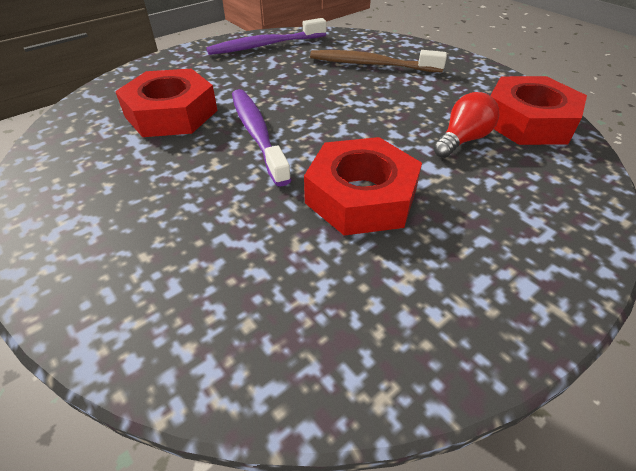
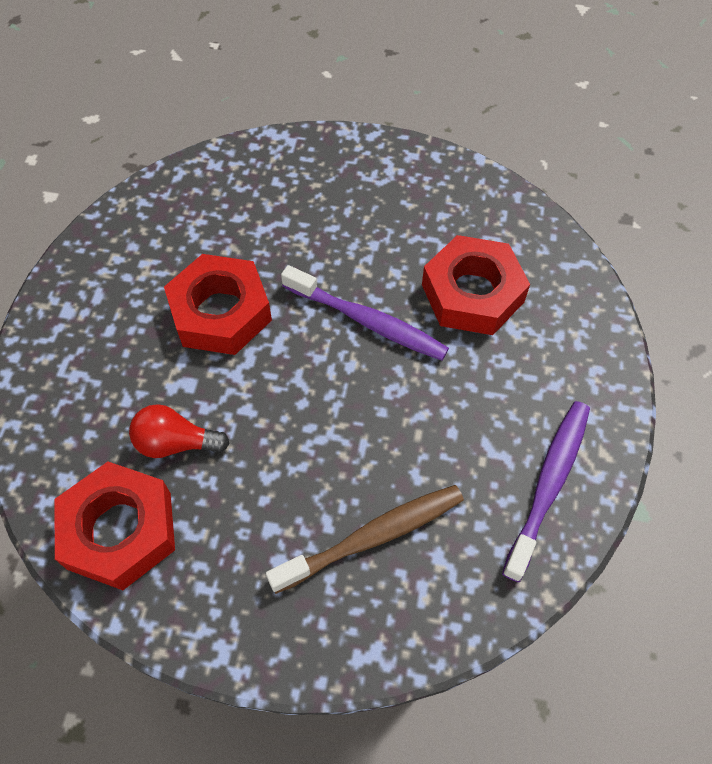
camera: 140 degrees right, 15 degrees up
(462, 140) = (176, 443): red light bulb -> red light bulb turned 90 degrees clockwise

